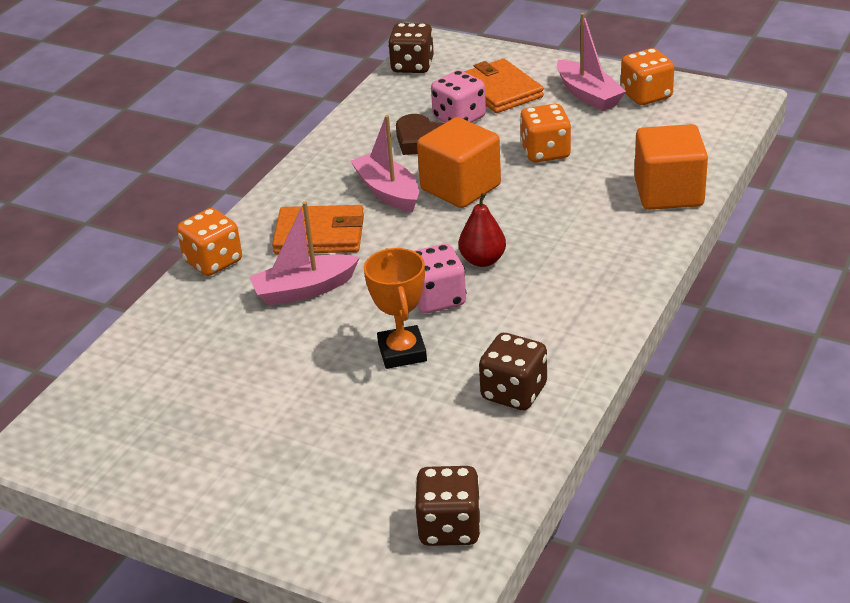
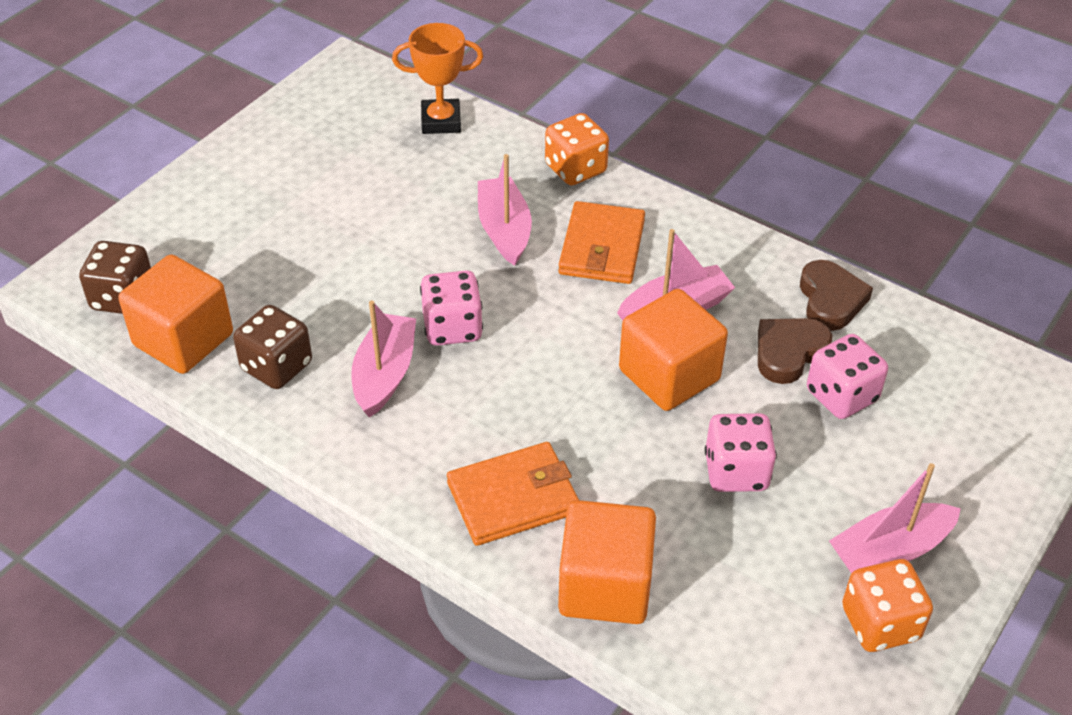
camera: 95 degrees right, 10 degrees up
(362, 128) = (830, 300): none -> brown heart
(402, 352) = (374, 292): orange trophy -> orange trophy (441, 121)
(412, 66) = (995, 365): brown dice -> none
(483, 260) = (511, 374): red pear -> none
(497, 464) = (183, 339): none -> orange cube
(500, 90) = (915, 449): orange wallet -> orange wallet (513, 497)
(503, 326) = (385, 374): none -> pink boat
(545, 152) = (736, 472): orange dice -> pink dice

